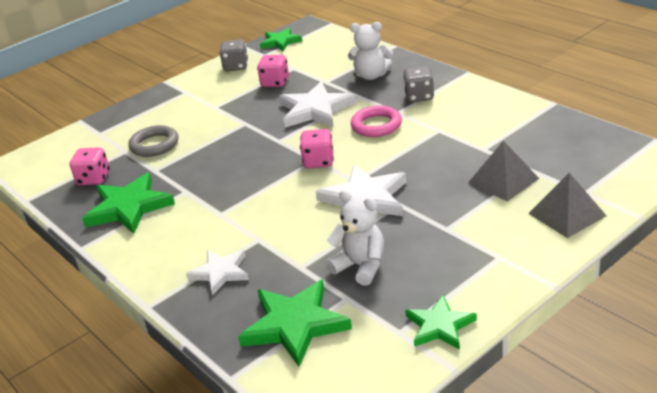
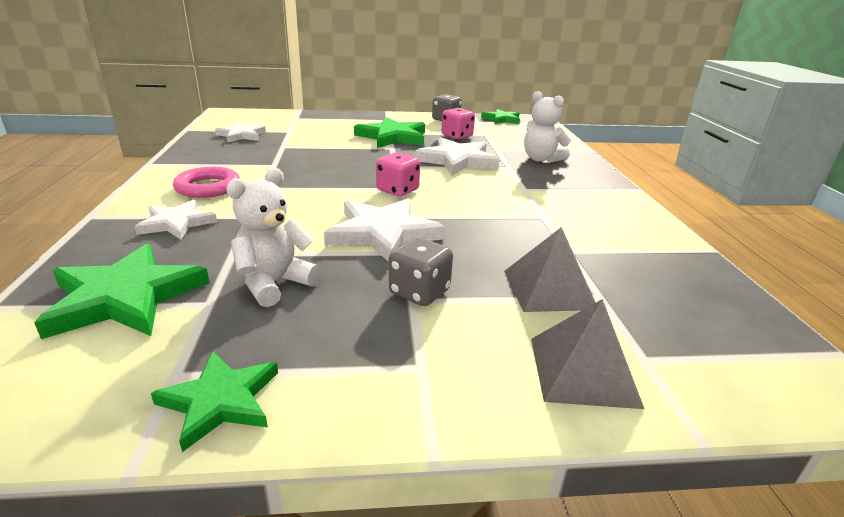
camera: 30 degrees right, 5 degrees down
(94, 179) = (241, 135): pink dice -> white star
(129, 207) = (223, 157): green star -> green star (393, 137)
(154, 145) = (312, 135): grey ring -> none
(360, 266) = (274, 283): white teddy bear -> white teddy bear turned 120 degrees counterclockwise
(376, 125) = (489, 189): pink ring -> pink ring (208, 187)
(419, 96) = (563, 187): grey dice -> grey dice (419, 292)

